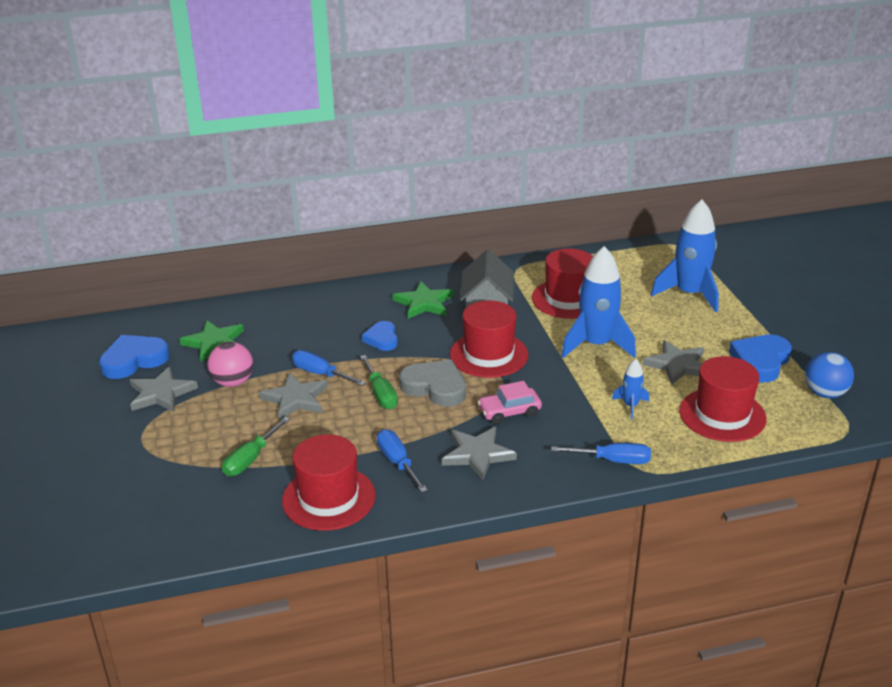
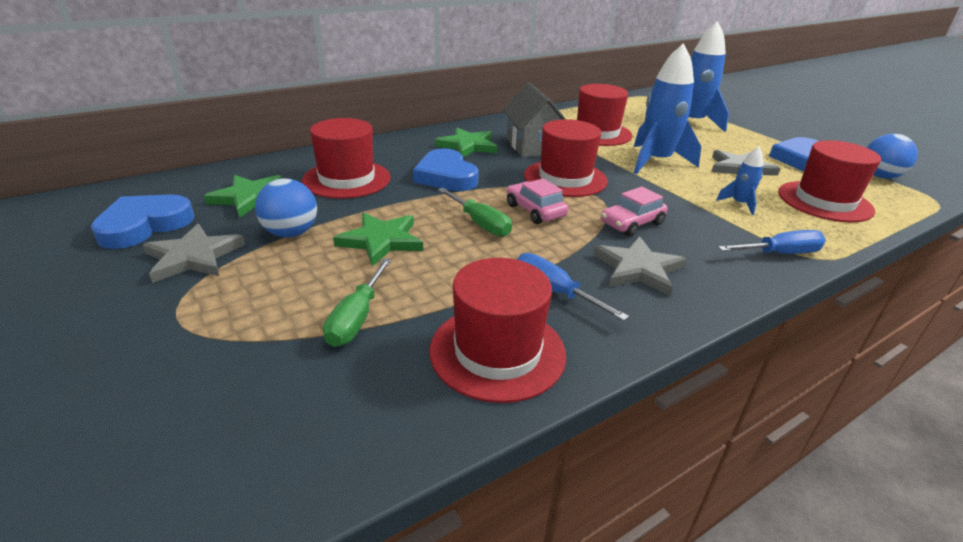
camera: 20 degrees left, 0 degrees up
(233, 382) = (291, 233): pink ball -> blue ball
(295, 399) = (381, 241): grey star -> green star
(296, 332) = (347, 179): none -> red hat
(321, 374) = (398, 213): blue screwdriver -> none
(382, 339) = (446, 176): blue heart -> blue heart, size x1.58
(435, 387) = (535, 211): grey heart -> pink car

